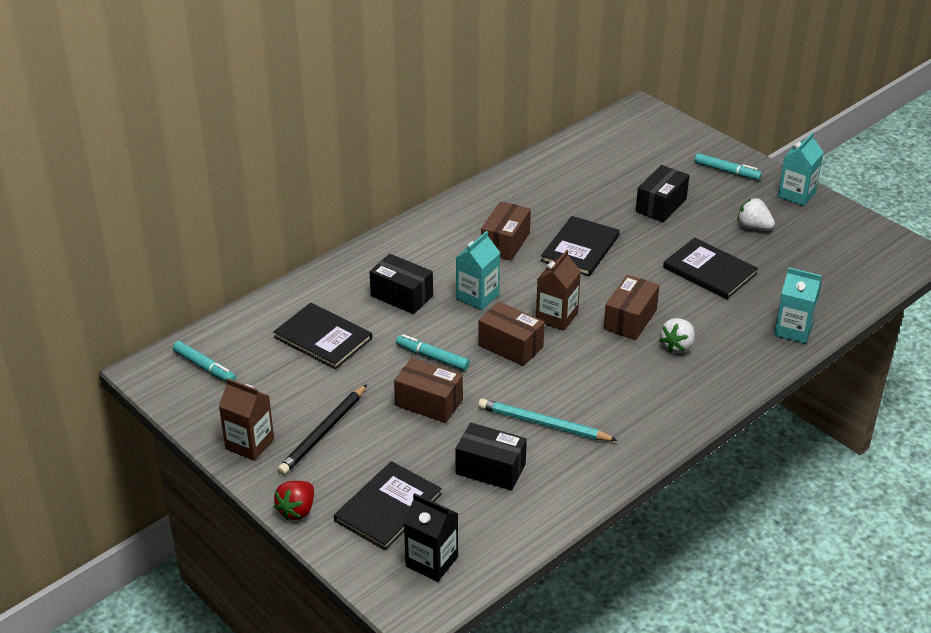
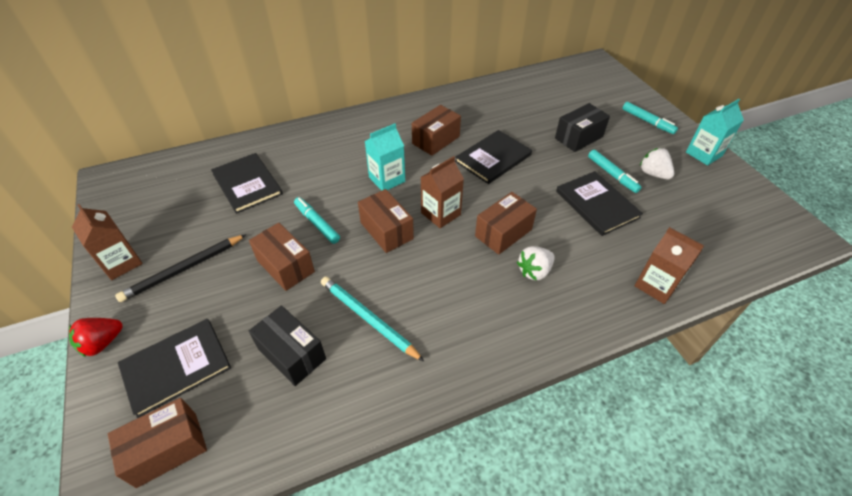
camera: 20 degrees right, 10 degrees up
(204, 367) = (146, 185): turquoise marker -> turquoise marker (612, 174)
(402, 296) = (329, 164): black box -> none
(432, 561) = (167, 449): black carton -> brown box
(793, 330) = (656, 285): turquoise carton -> brown carton

